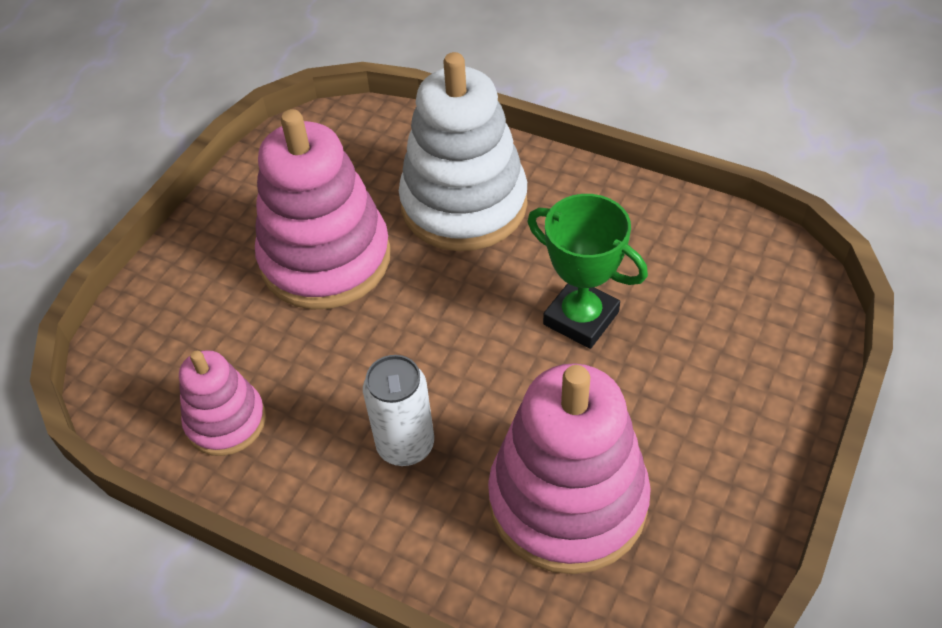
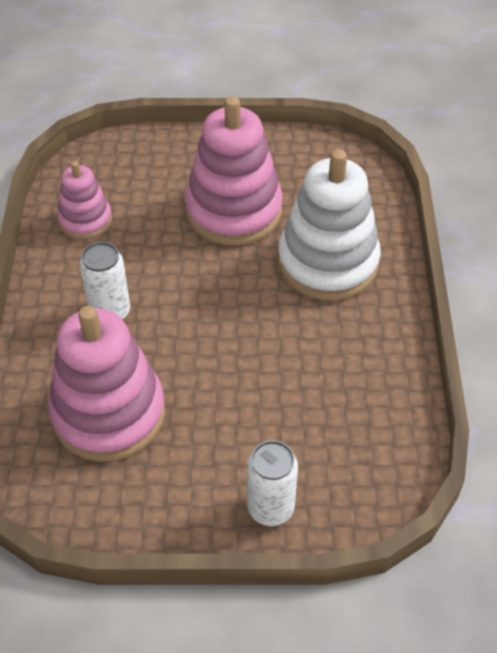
camera: 60 degrees right, 0 degrees up
(581, 318) = (263, 367): green trophy -> none
(775, 382) = (270, 508): none -> white can

